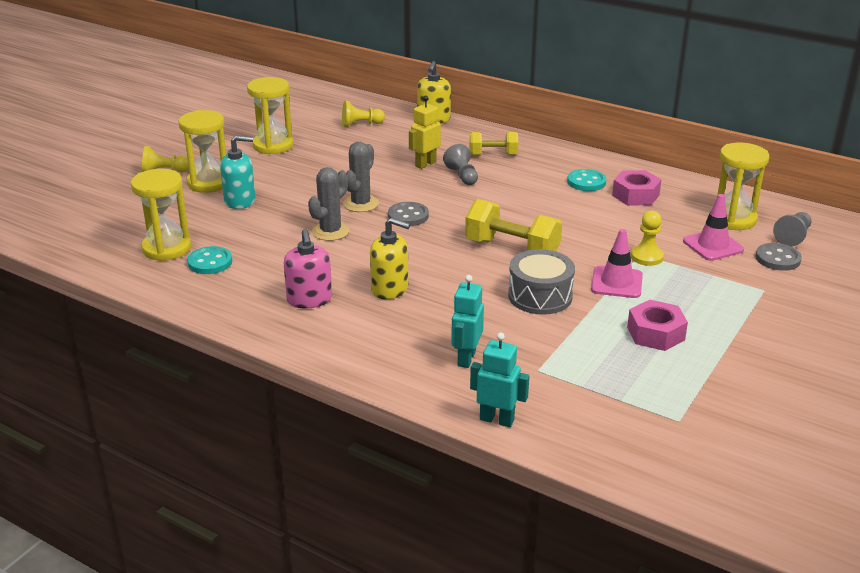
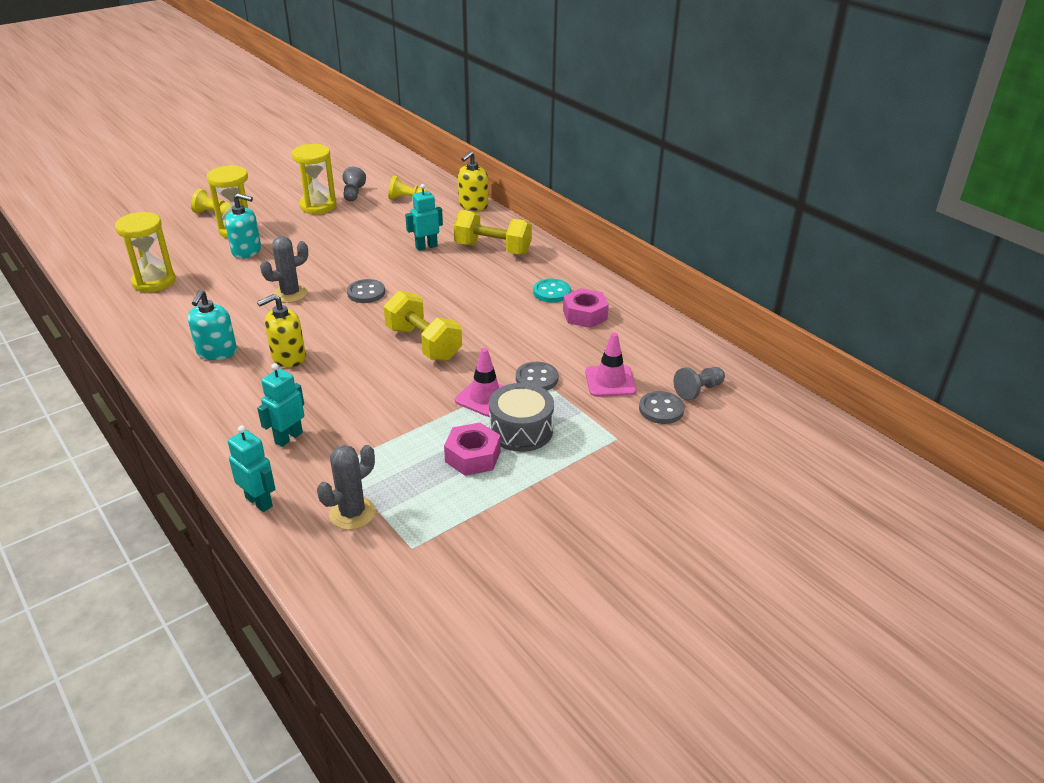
camera: 20 degrees right, 5 degrees up
(210, 262) = (174, 301): turquoise button -> none
(309, 300) = (217, 352): pink soap dispenser -> turquoise soap dispenser
(361, 204) = (338, 273): grey cactus -> grey cactus (352, 513)
(390, 289) = (288, 357): yellow soap dispenser -> yellow soap dispenser turned 105 degrees clockwise
(425, 164) = (426, 247): yellow robot -> turquoise robot
(462, 176) = (447, 264): grey pawn -> grey pawn (353, 193)
(493, 155) = (493, 249): yellow dumbbell -> yellow dumbbell, size x1.60
(540, 296) = (405, 394): grey drum -> grey drum (521, 430)
(646, 257) = (536, 378): yellow pawn -> grey button
(733, 219) = (655, 359): yellow hourglass -> none

